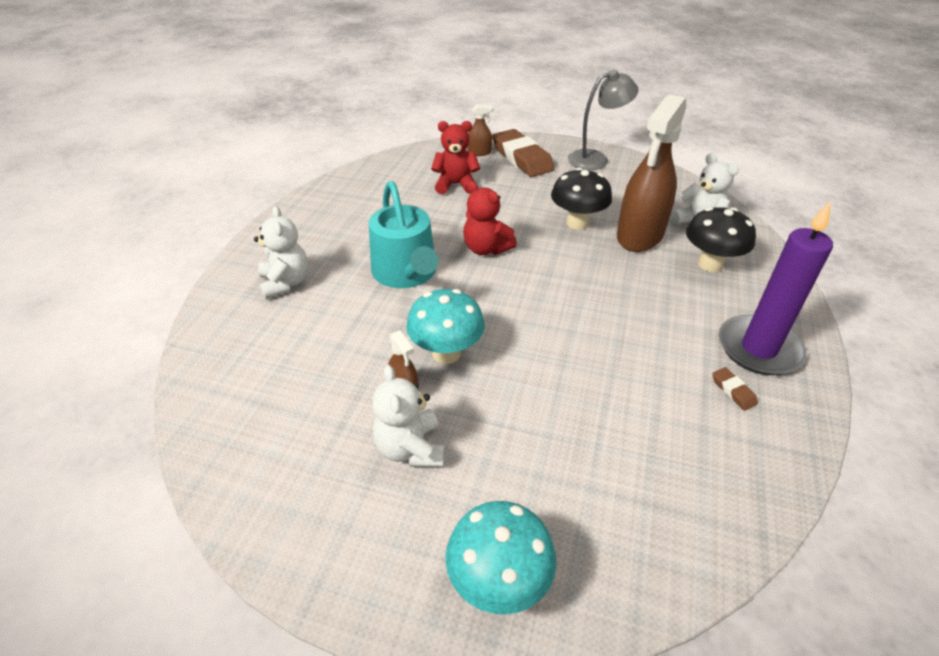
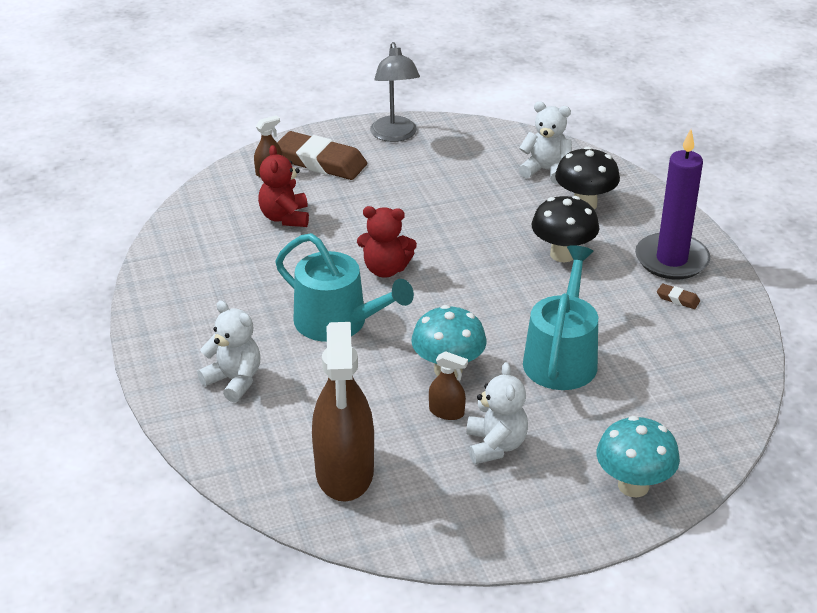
camera: 35 degrees left, 5 degrees down
(410, 448) = (495, 445): white teddy bear -> white teddy bear turned 135 degrees counterclockwise
(455, 185) = (285, 217): red teddy bear -> red teddy bear turned 60 degrees counterclockwise
(558, 392) = (561, 357): none -> turquoise watering can
(577, 223) = (442, 211): black mushroom -> black mushroom (562, 254)
(596, 159) = (395, 135): grey lamp -> grey lamp turned 135 degrees clockwise
(640, 236) = (507, 201): brown spray bottle -> brown spray bottle (344, 472)

